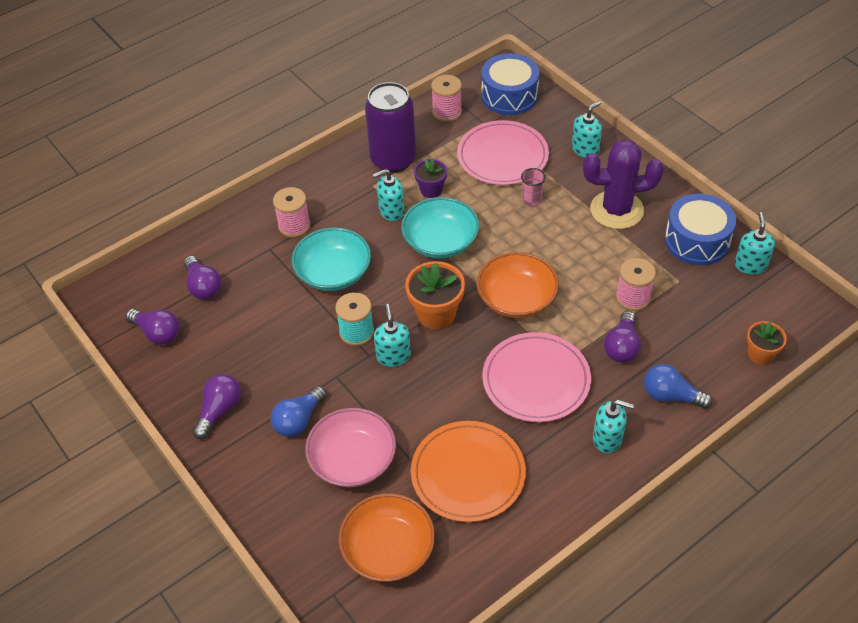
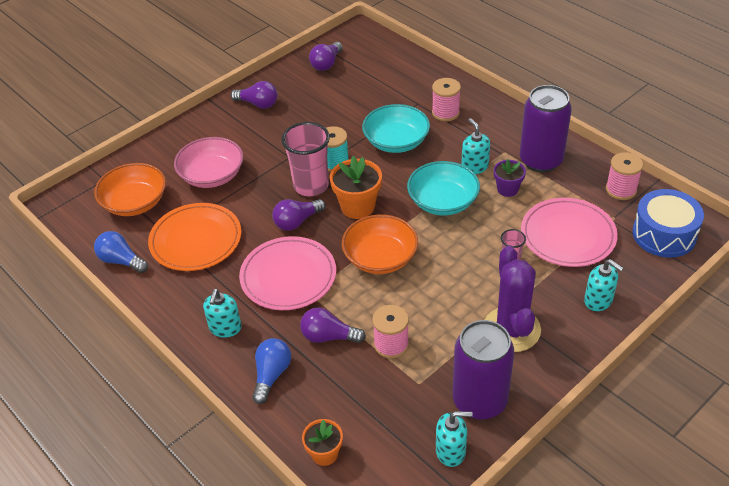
camera: 85 degrees right, 5 degrees down
(203, 286) = (373, 77): purple light bulb -> purple light bulb (297, 222)
(299, 420) = (249, 143): blue light bulb -> blue light bulb (121, 261)
(393, 356) = (311, 186): turquoise soap dispenser -> pink cup
(697, 240) = (479, 401): blue drum -> purple can

